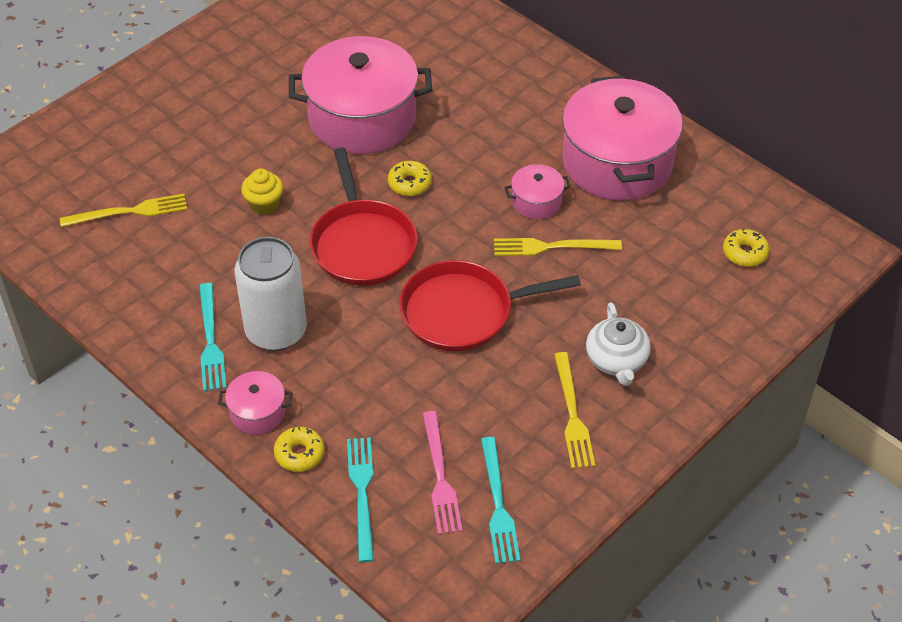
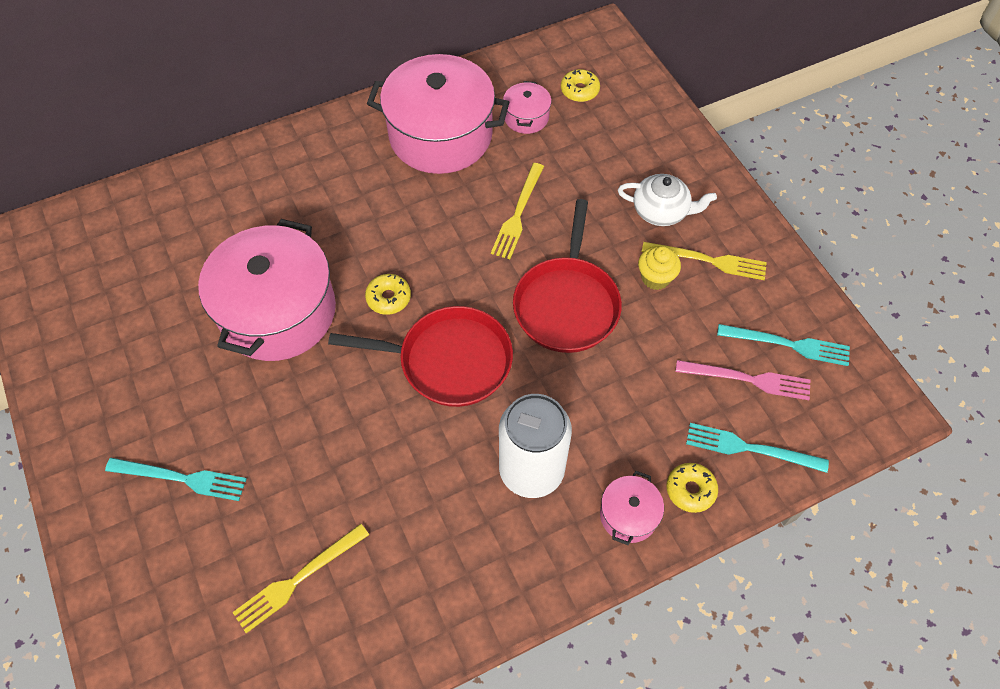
camera: 70 degrees left, 10 degrees up
(129, 212) = (298, 579): yellow fork -> yellow fork turned 135 degrees counterclockwise
(210, 341) = (521, 537): turquoise fork -> turquoise fork (181, 478)
(264, 204) = (354, 435): yellow cupcake -> yellow cupcake (655, 278)
(536, 202) = (459, 207): pink pot -> pink pot (526, 117)

